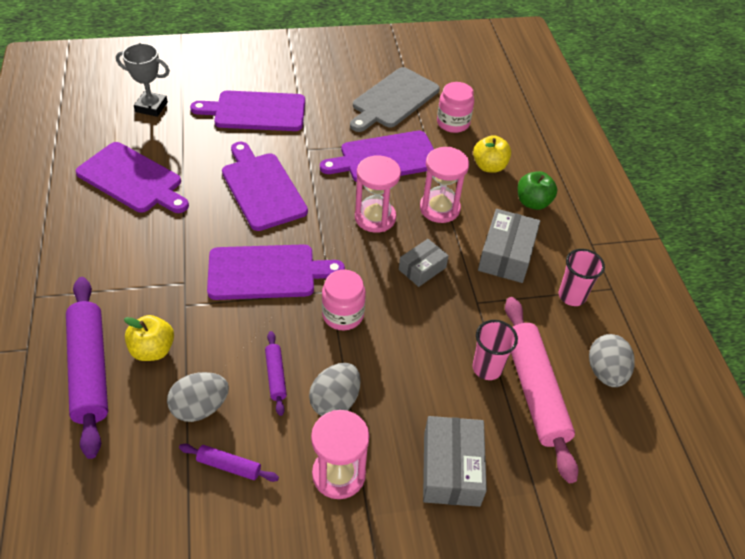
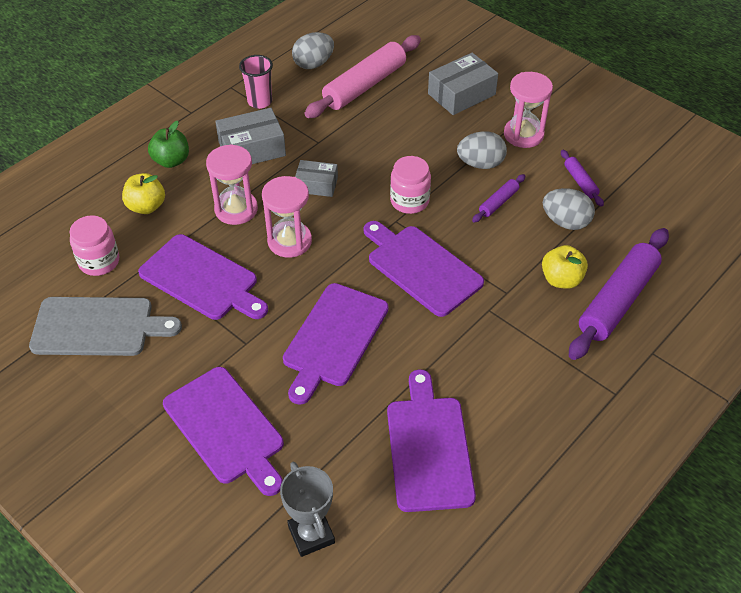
camera: 125 degrees left, 0 degrees up
(487, 368) = (371, 112): pink cup -> none

